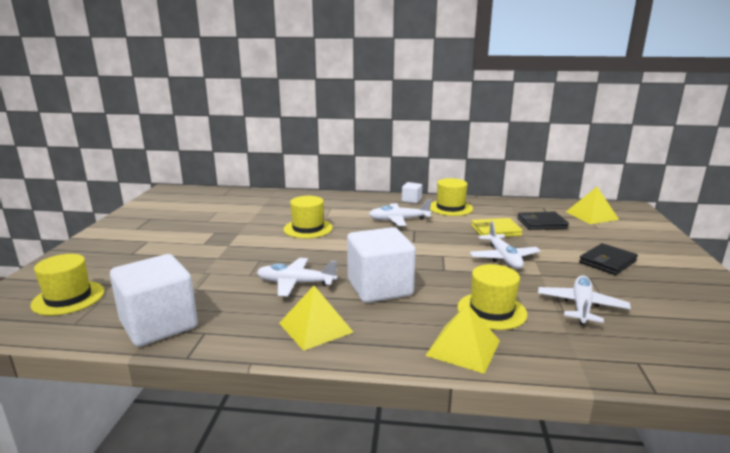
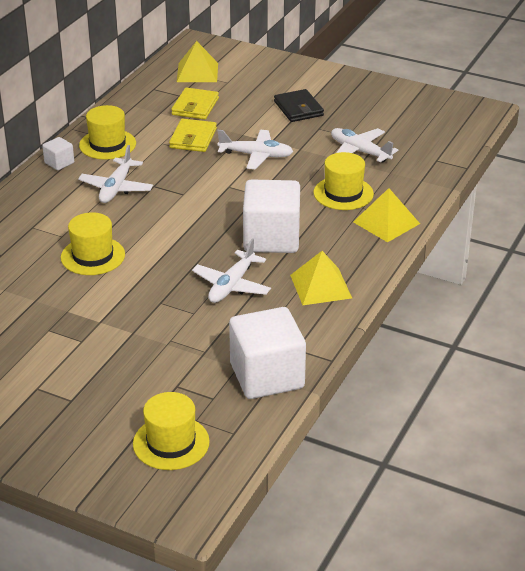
camera: 70 degrees left, 15 degrees up
(541, 223) = (195, 106): black wallet -> yellow wallet

